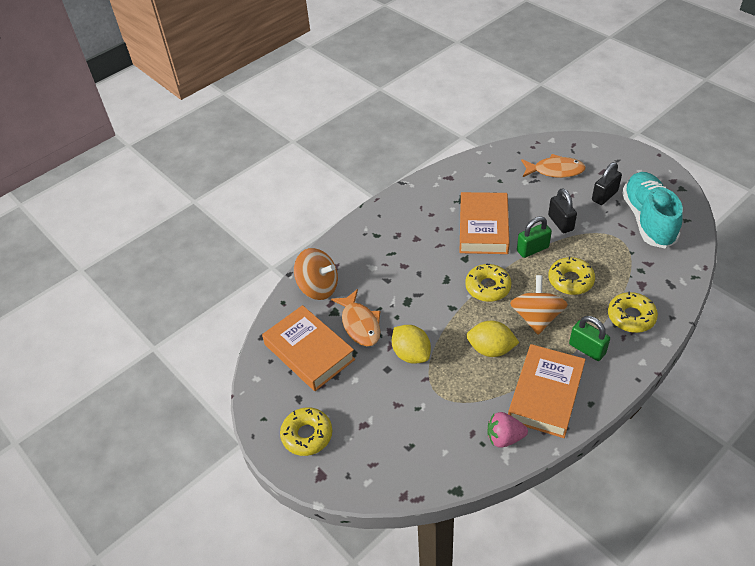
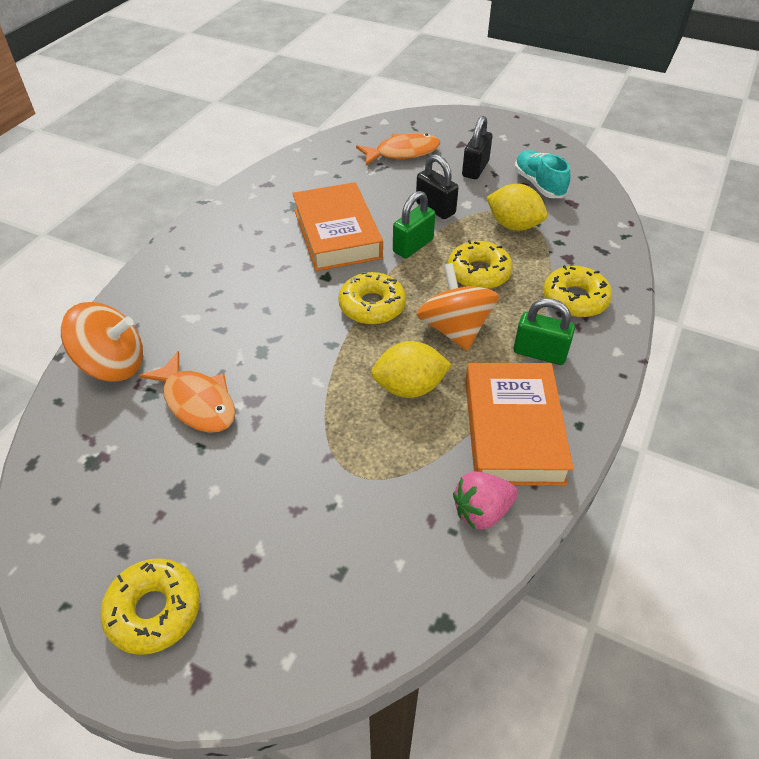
camera: 25 degrees left, 0 degrees up
(309, 352) = (122, 467): orange book -> none
(411, 354) = (293, 425): yellow lemon -> yellow lemon (513, 225)
(648, 219) = (538, 184): turquoise shoe -> turquoise shoe, size x0.58

